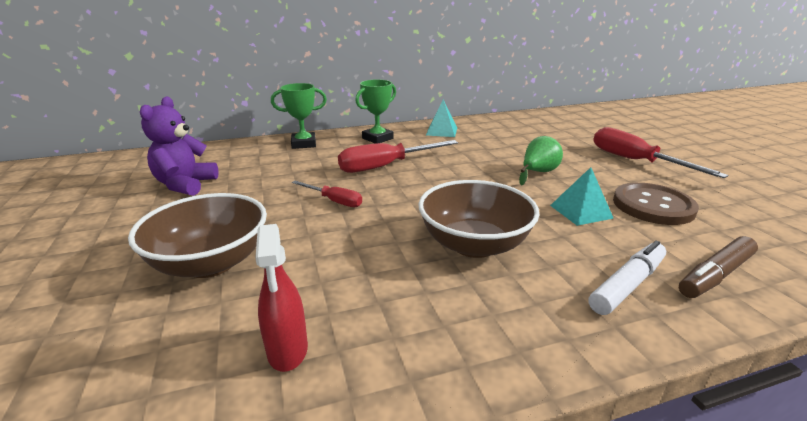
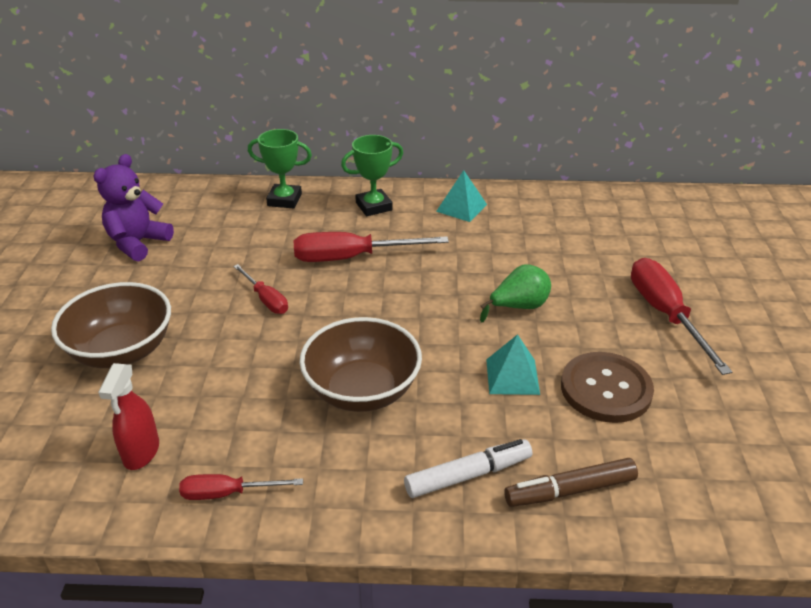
camera: 20 degrees right, 10 degrees up
(418, 364) = (227, 493): none -> red screwdriver

